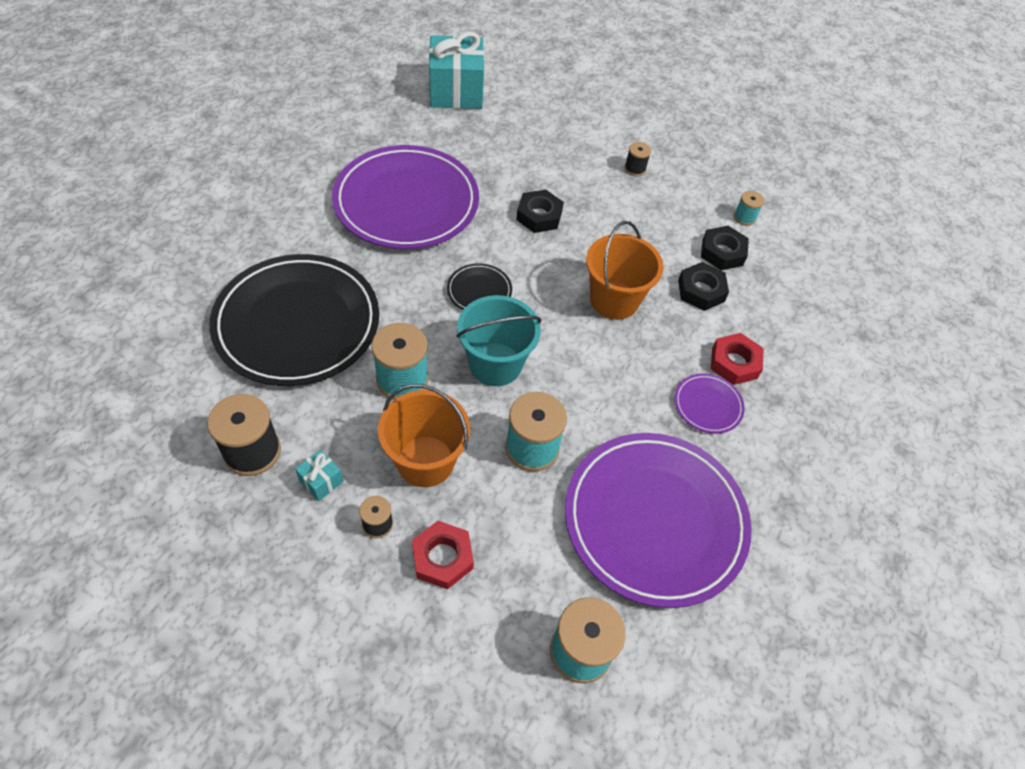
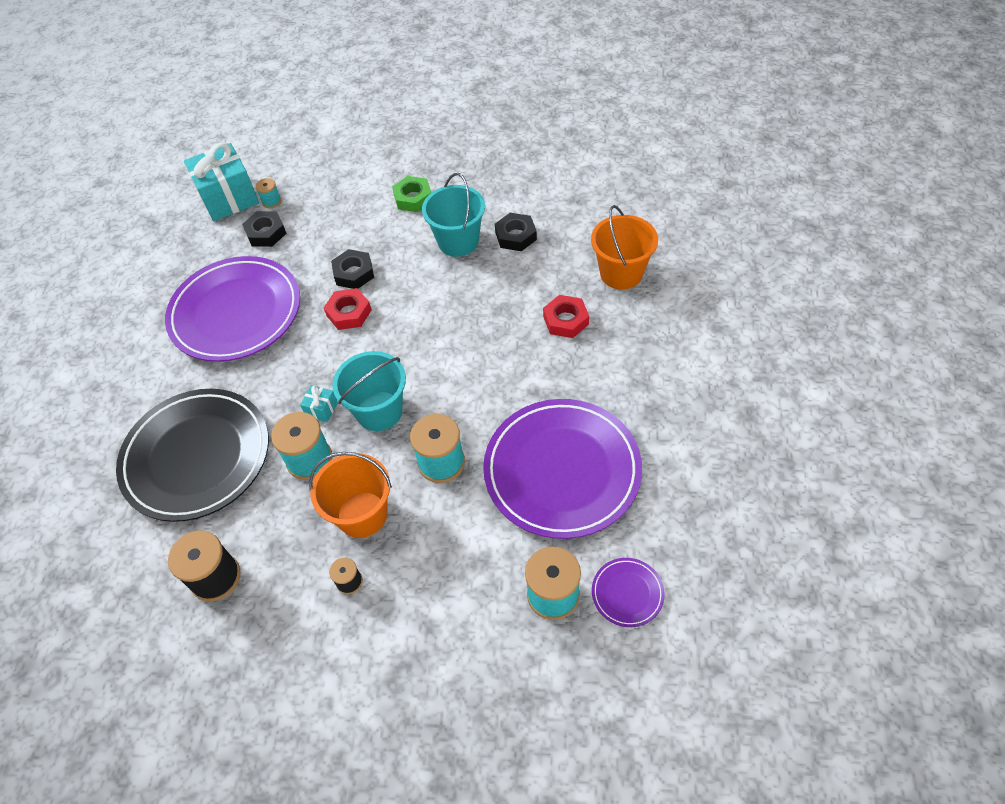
camera: 15 degrees left, 0 degrees up
(321, 481) = (286, 572): turquoise gift -> turquoise gift (321, 409)
(442, 558) = (414, 581): red nut -> red nut (349, 313)
(479, 291) = (336, 358): black plate -> none
(614, 300) = (449, 314): orange bucket -> orange bucket (621, 273)
(635, 169) = (413, 198): black spool -> green nut
(659, 231) = (458, 241): none -> turquoise bucket
(701, 290) = (513, 275): black nut -> black nut (266, 233)
(708, 405) = (561, 363): purple plate -> purple plate (627, 593)
(744, 218) = (520, 199): turquoise spool -> turquoise spool (272, 202)

